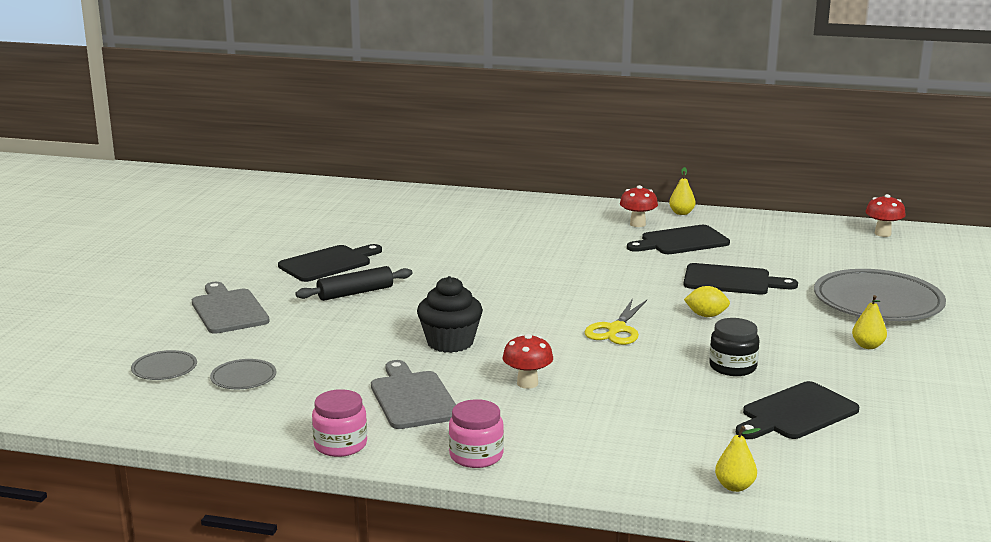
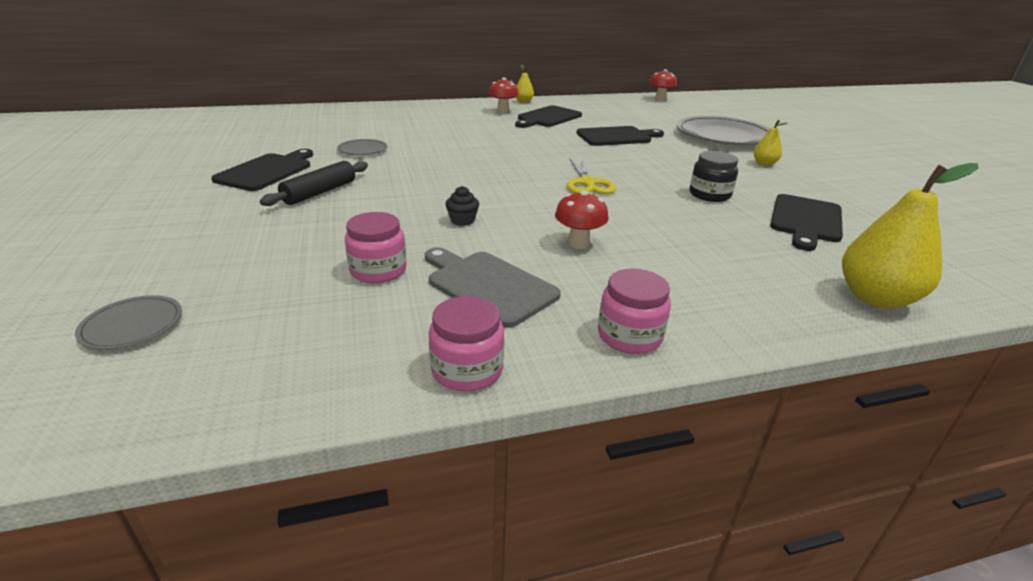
camera: 30 degrees left, 10 degrees up
(228, 310) = (182, 234): grey cutting board -> none
(243, 378) = (261, 311): grey plate -> grey plate (362, 150)
(343, 368) = (378, 270): none -> pink jar
(450, 342) = (462, 220): black cupcake -> black cupcake, size x0.49
(706, 315) = (635, 162): yellow lemon -> none
(734, 486) = (875, 298): yellow pear -> yellow pear, size x1.95

